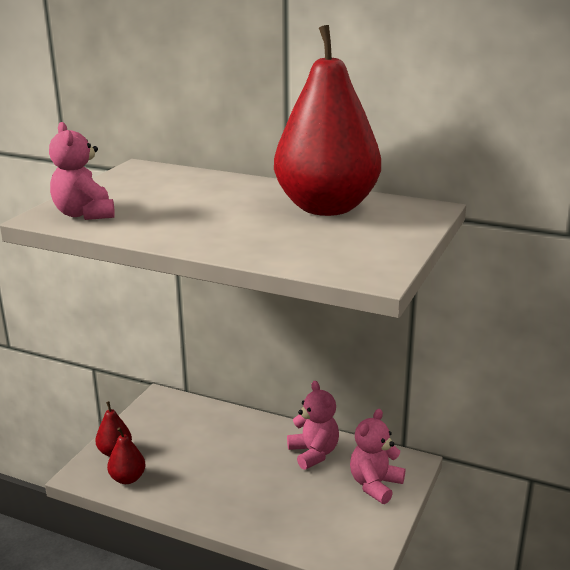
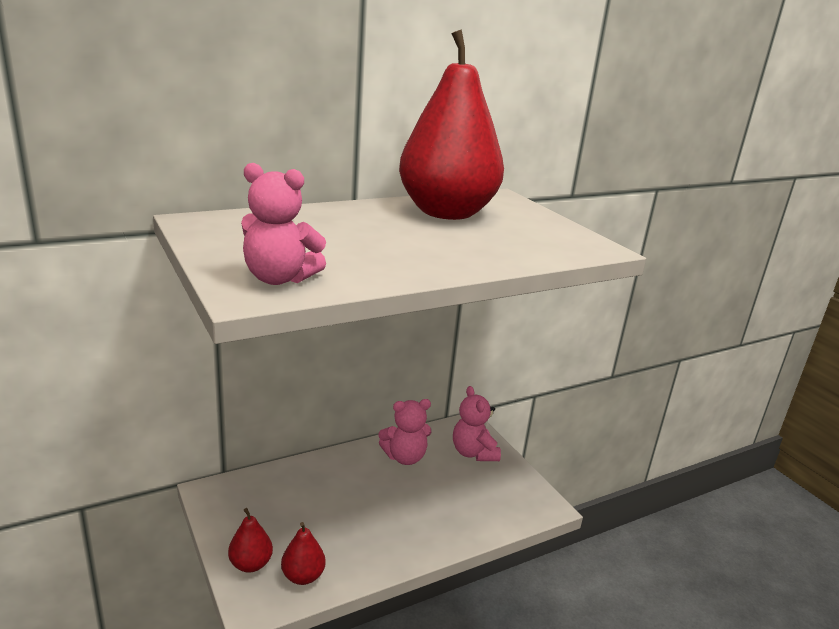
camera: 55 degrees left, 0 degrees up
(314, 453) = (405, 457): pink teddy bear -> pink teddy bear turned 150 degrees clockwise

